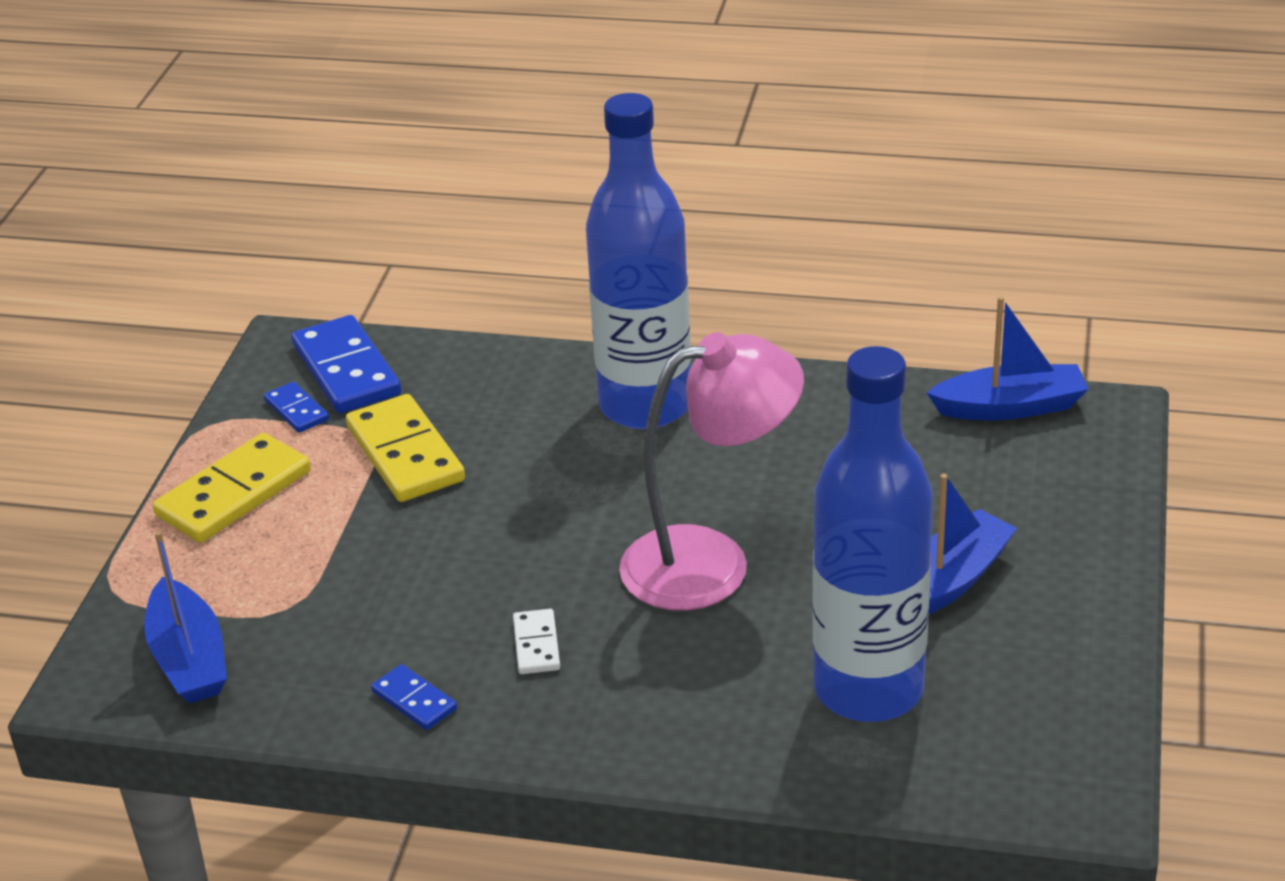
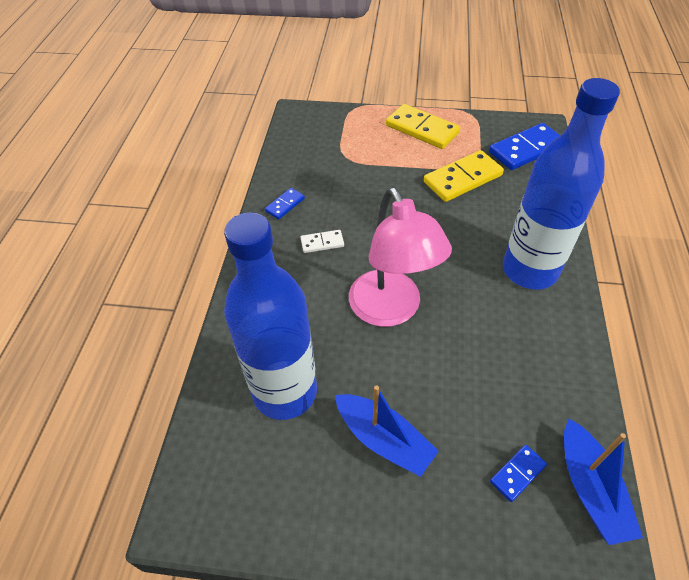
camera: 85 degrees right, 15 degrees up
(189, 659) = (313, 135): blue boat -> none
(297, 410) = (488, 138): blue domino -> blue domino (517, 474)

